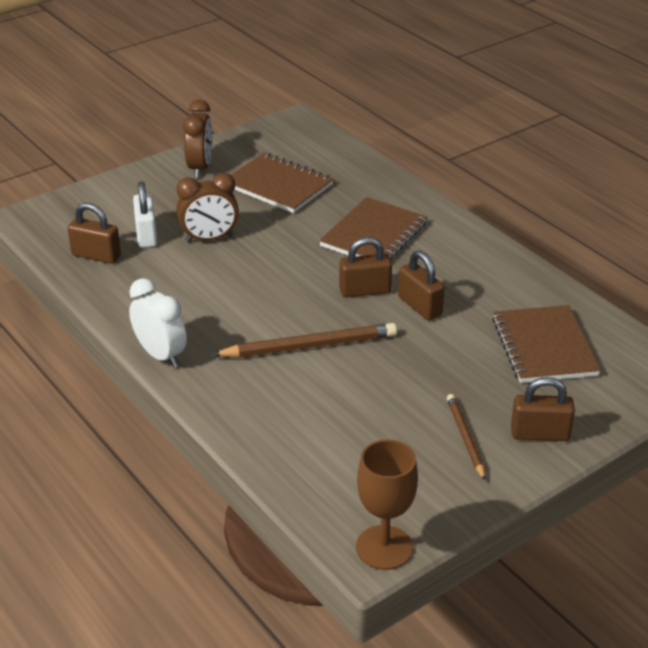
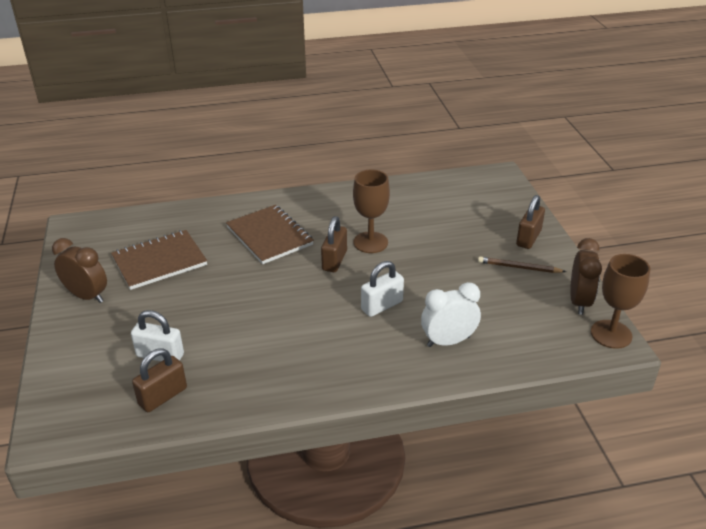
camera: 65 degrees left, 0 degrees up
(161, 355) = (341, 390): white clock -> white clock (448, 341)
(209, 239) = (200, 319): brown clock -> brown clock (579, 302)
(309, 346) = (382, 306): brown pencil -> white padlock
(420, 306) = (370, 242): brown padlock -> brown goblet
(544, 347) = (446, 209): brown notebook -> none

